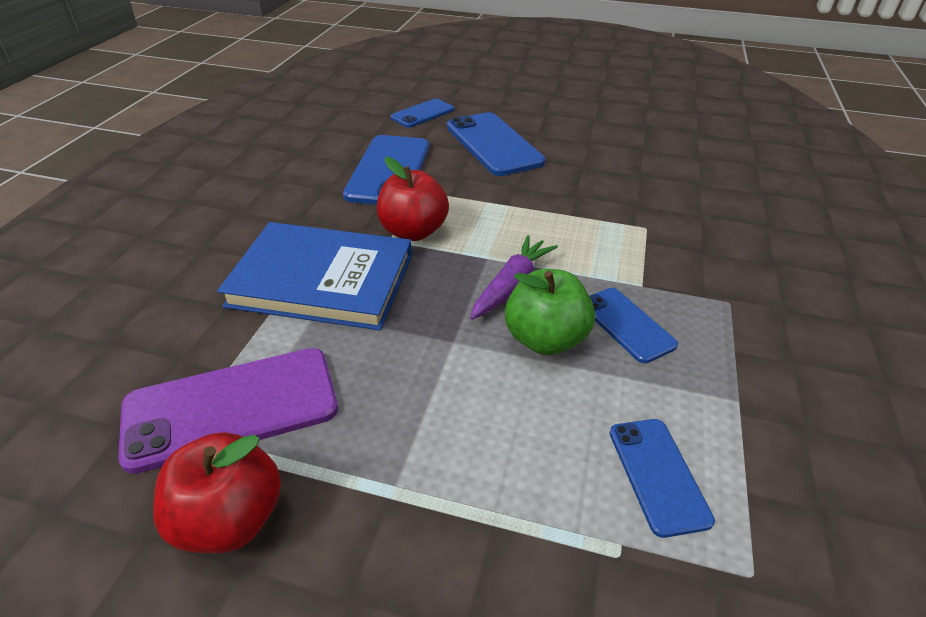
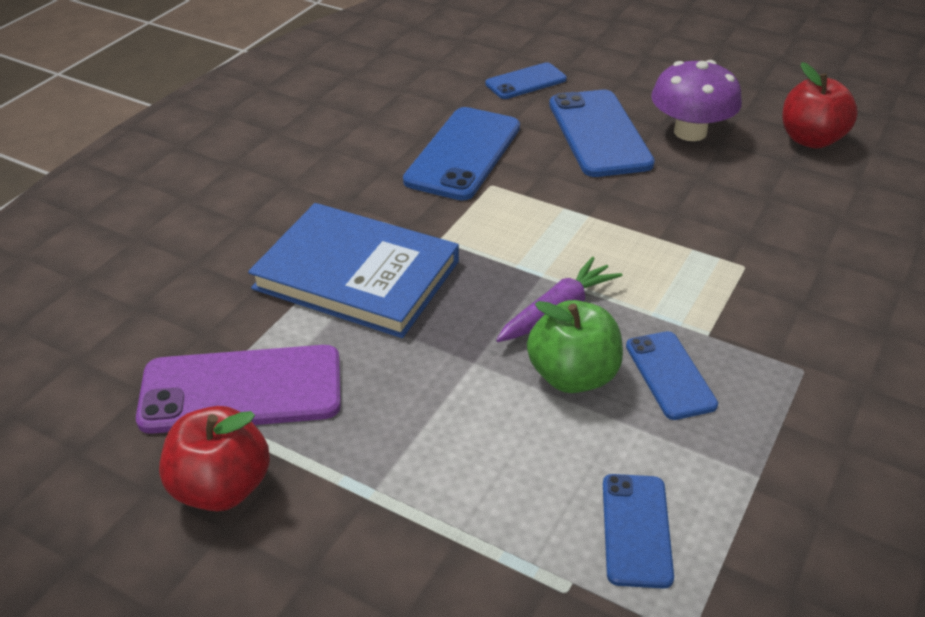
camera: 15 degrees right, 0 degrees up
(413, 231) = (469, 233): red apple -> red apple (811, 139)
(562, 136) = (690, 132): none -> purple mushroom

